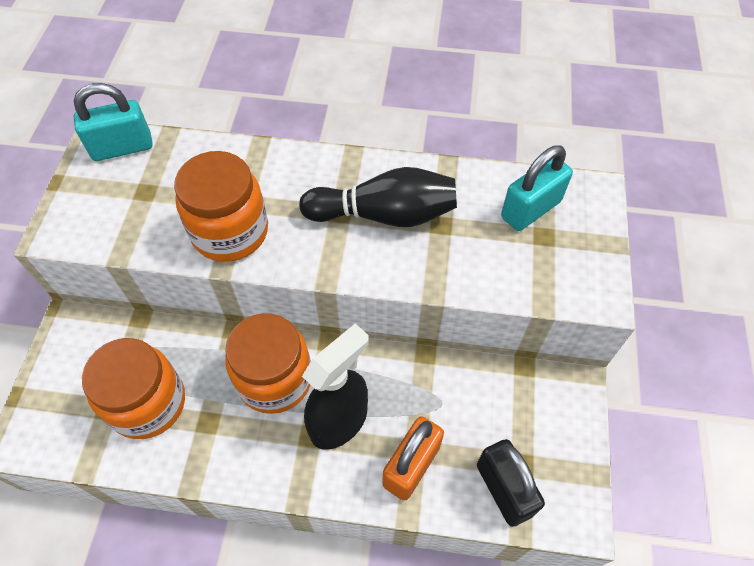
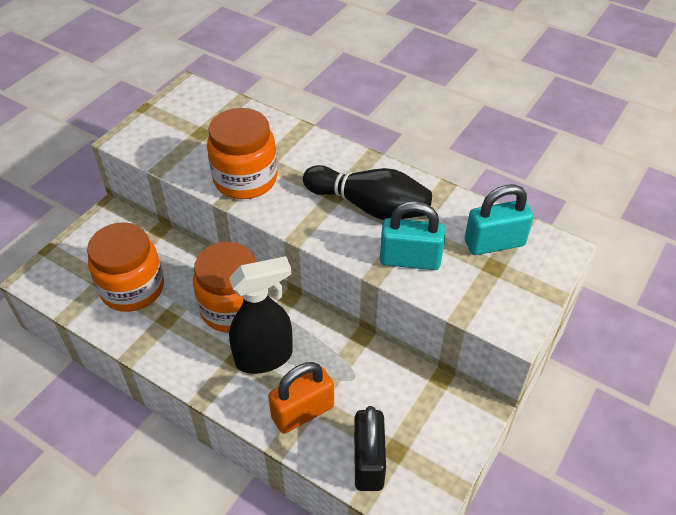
camera: 25 degrees right, 10 degrees down
(122, 148) = (202, 99): turquoise padlock -> turquoise padlock (410, 260)

